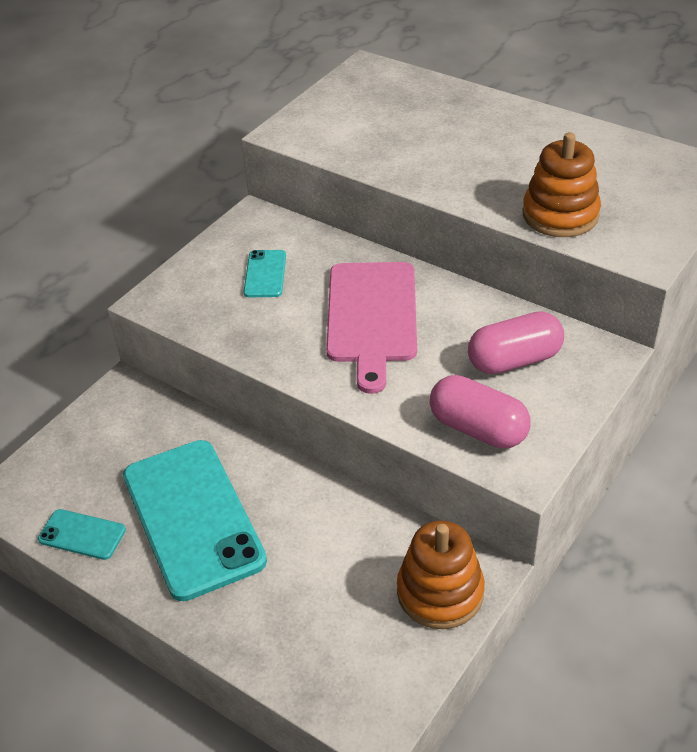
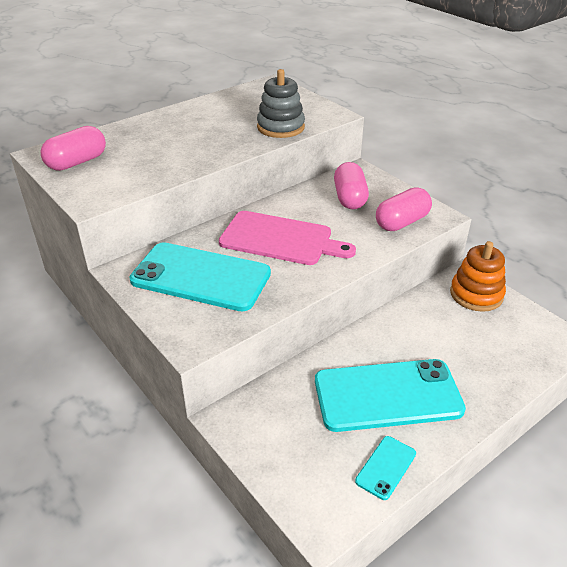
camera: 75 degrees left, 5 degrees down
(265, 274) = (201, 277): turquoise phone -> turquoise phone, size x2.27
(361, 95) = (77, 162): none -> pink capsule
(560, 215) = (280, 127): orange stacking toy -> grey stacking toy

